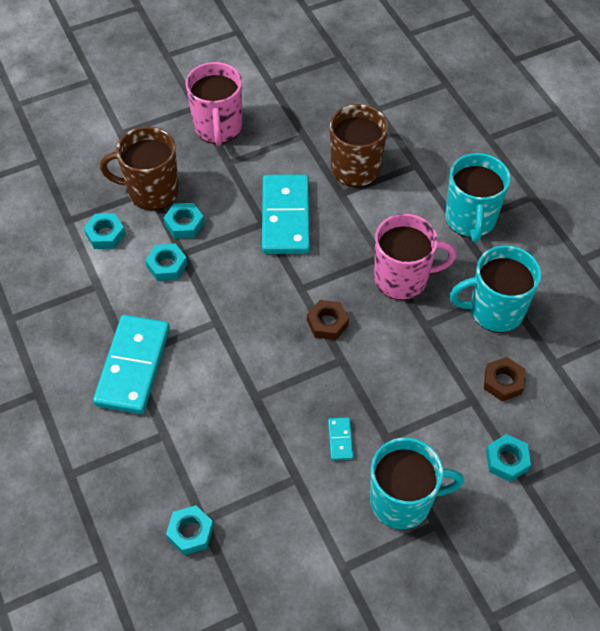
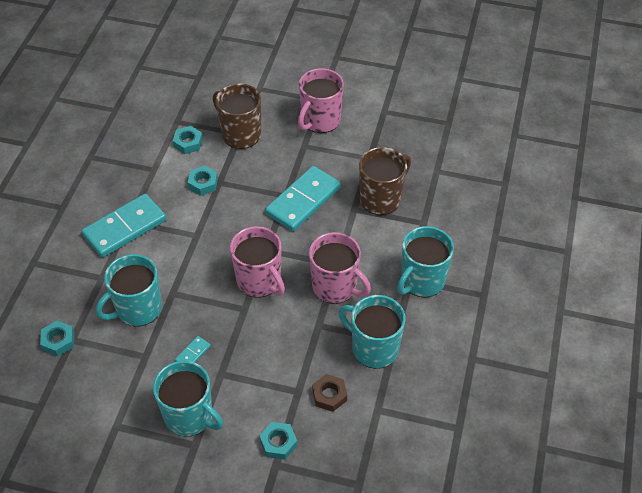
camera: 40 degrees right, 5 degrees down
(184, 224) = (238, 166): turquoise nut -> none
(238, 437) = (138, 309): none -> turquoise mug
(327, 323) = (259, 281): brown nut -> pink mug

